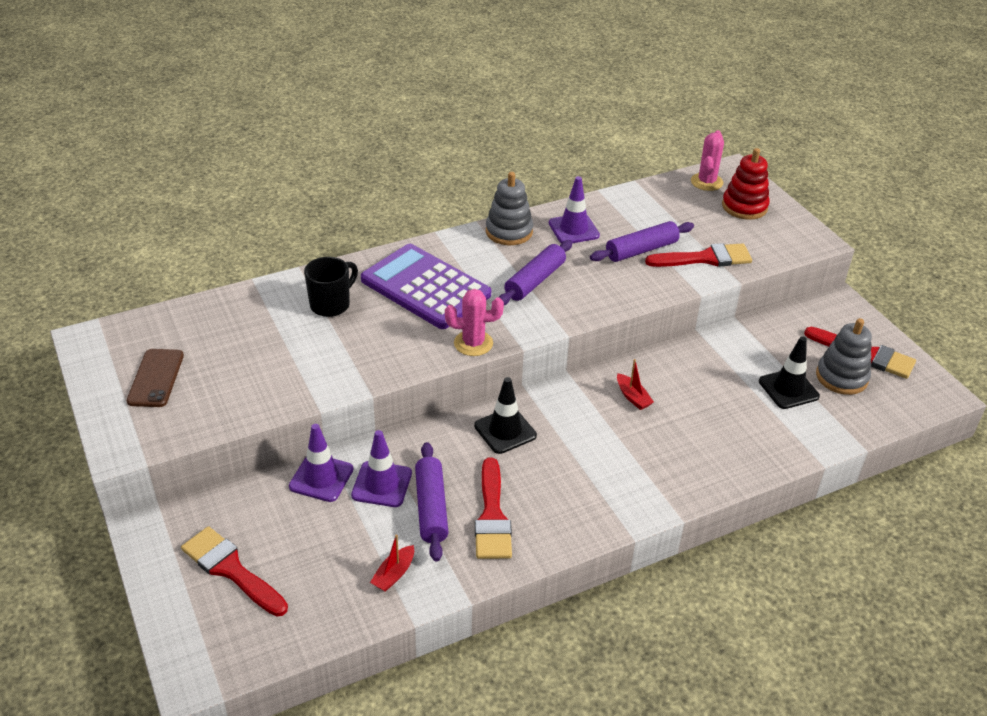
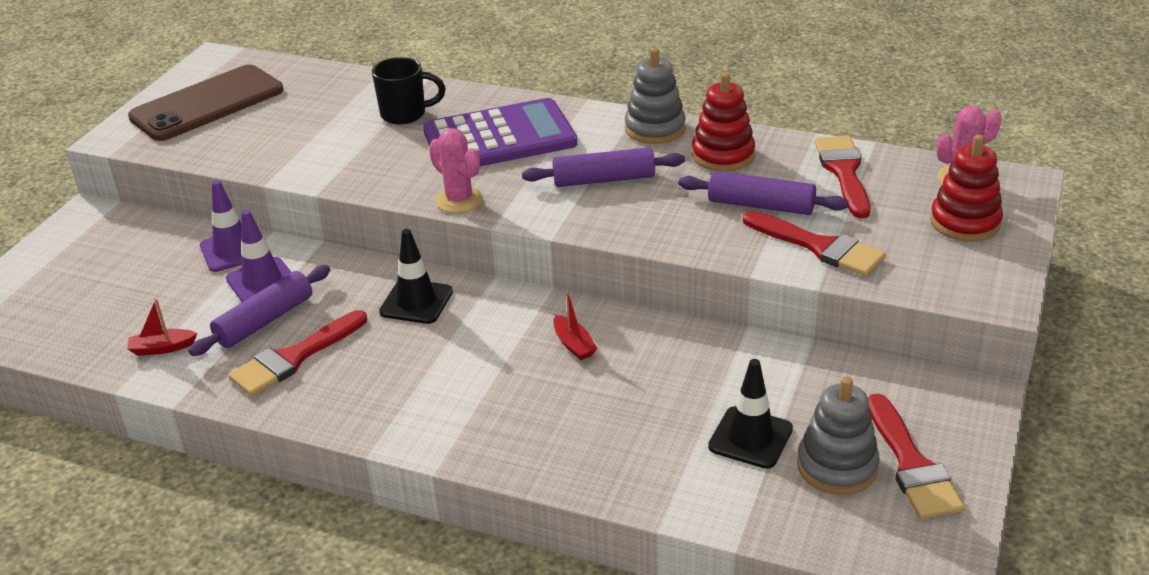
camera: 50 degrees right, 5 degrees down
(156, 378) = (207, 104): brown phone -> brown phone, size x1.76
(231, 569) = (82, 273): red brush -> red brush (843, 172)
(425, 287) = (499, 138): purple calculator -> purple calculator turned 75 degrees clockwise
(573, 229) = (723, 155): purple traffic cone -> red stacking toy
(632, 397) = (573, 344): red boat -> red boat turned 45 degrees counterclockwise

